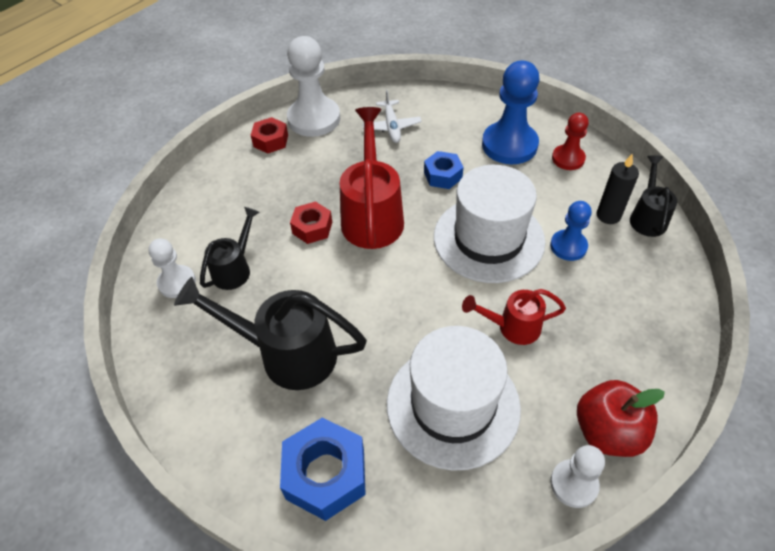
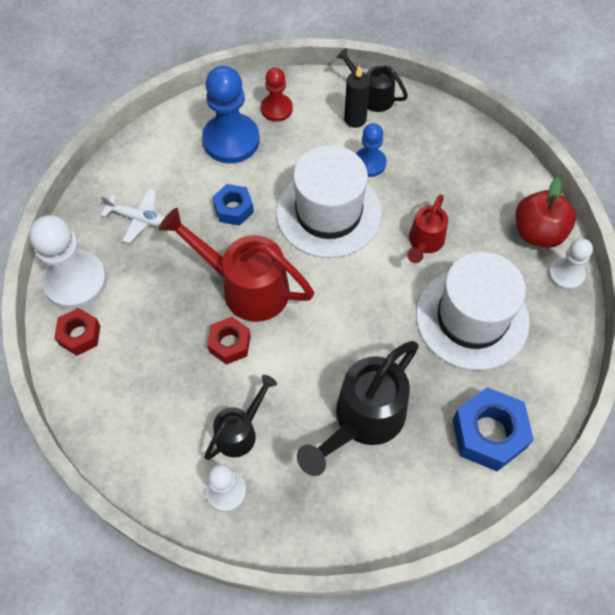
camera: 65 degrees left, 10 degrees up
(235, 269) = (240, 431): black watering can -> black watering can turned 75 degrees clockwise

